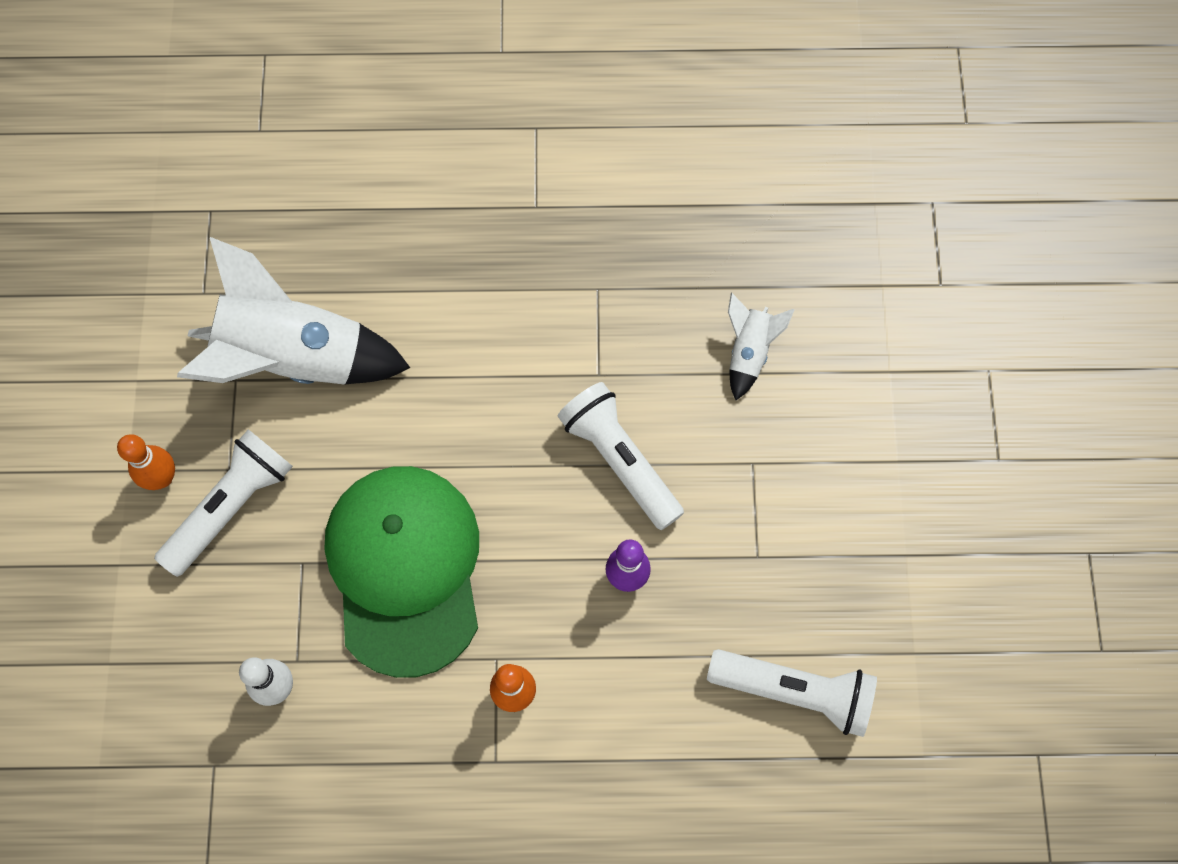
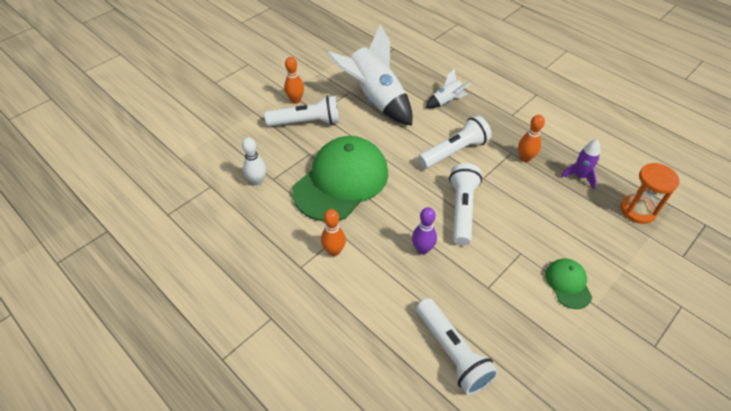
camera: 45 degrees right, 20 degrees down
(516, 360) = (454, 152): none -> white flashlight
(625, 283) = (525, 158): none -> orange bowling pin
(723, 254) = (579, 176): none -> purple rocket
(749, 352) = (558, 215): white rocket -> white rocket (446, 101)
(838, 251) = (637, 210): none -> orange hourglass
(844, 459) = (568, 284): none -> green cap

